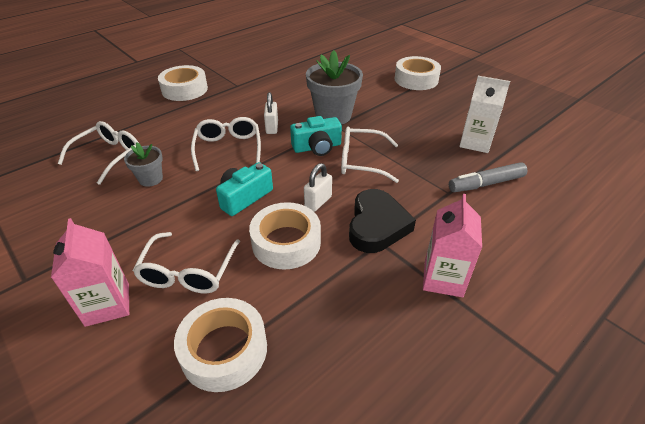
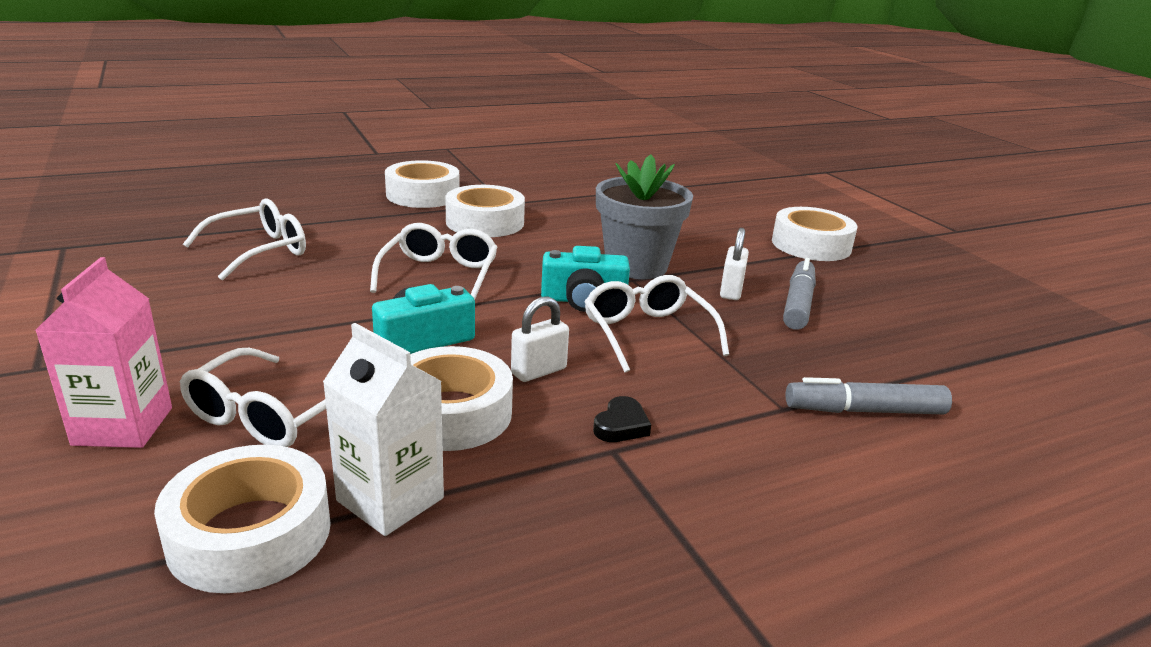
camera: 15 degrees right, 15 degrees down
(150, 179) = (298, 288): grey flower pot -> none
(233, 103) = (485, 222): none -> white tape
(272, 127) = (525, 262): white padlock -> white padlock (731, 291)
(361, 161) = (647, 333): white glasses -> white glasses turned 45 degrees clockwise
(377, 225) = (621, 425): black heart -> black heart, size x0.46
(427, 122) = (798, 303): none -> grey marker
(443, 278) = (699, 532): pink carton -> none
(475, 143) = (875, 348): white carton -> white carton (390, 499)

